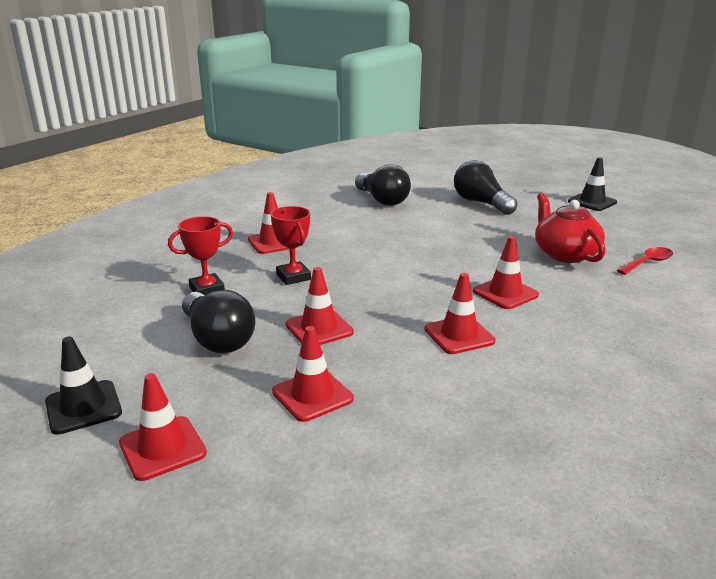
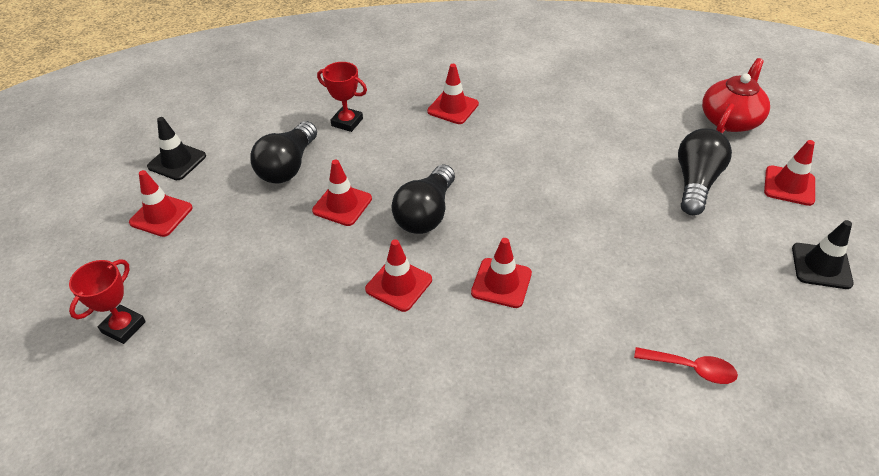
camera: 55 degrees right, 20 degrees up
(293, 277) = (407, 150): red trophy -> red trophy (123, 327)
(312, 395) = (256, 247): red traffic cone -> red traffic cone (789, 186)
(382, 200) = (614, 118): black light bulb -> black light bulb (426, 213)
(565, 254) = (636, 293): red teapot -> red teapot (730, 120)

